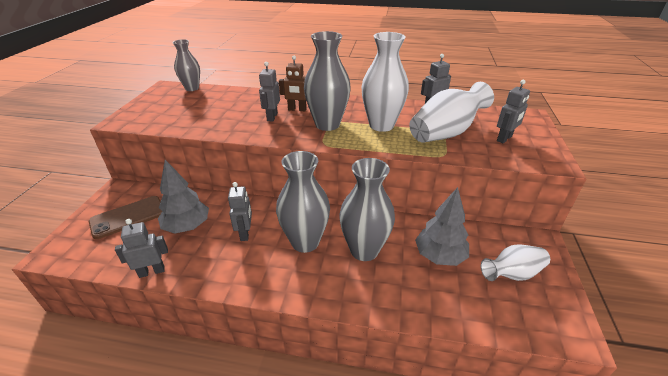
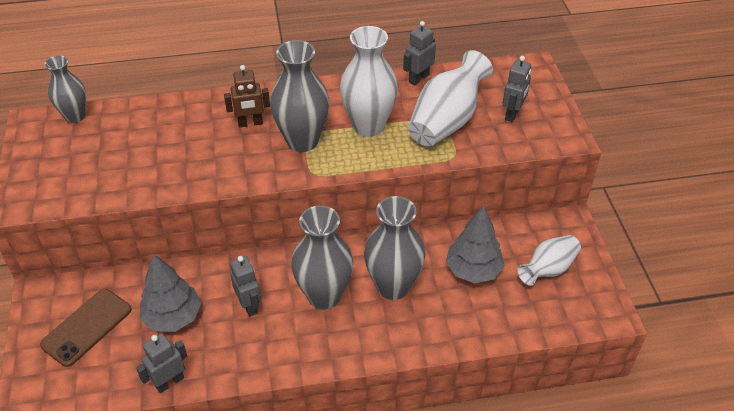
camera: 20 degrees left, 10 degrees up
(272, 117) = (225, 145): grey robot -> none

